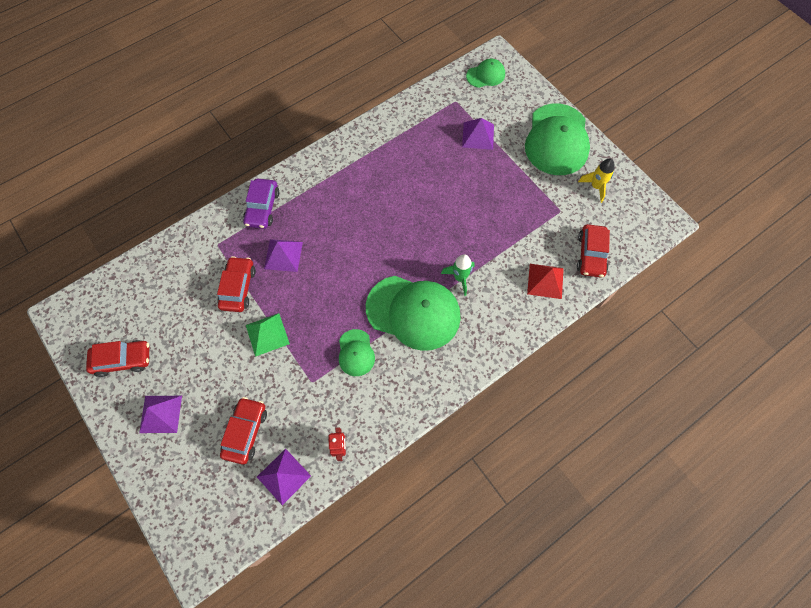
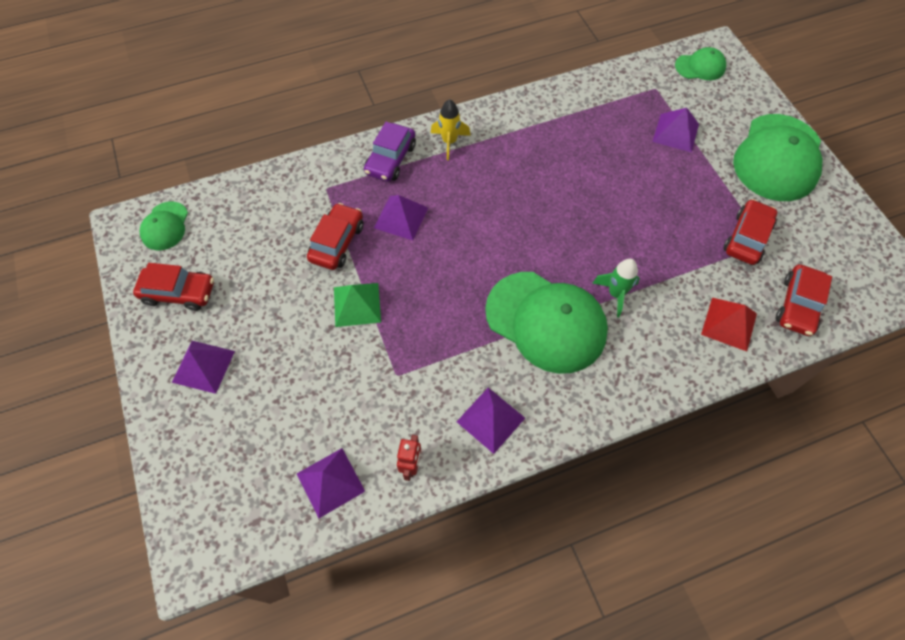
camera: 15 degrees right, 5 degrees down
(245, 432) = (298, 415): red car -> red car (747, 238)
(356, 353) = (461, 353): green cap -> green cap (165, 226)
(390, 398) = (491, 419): none -> purple pyramid
(595, 186) = (819, 224): yellow rocket -> yellow rocket (449, 142)

